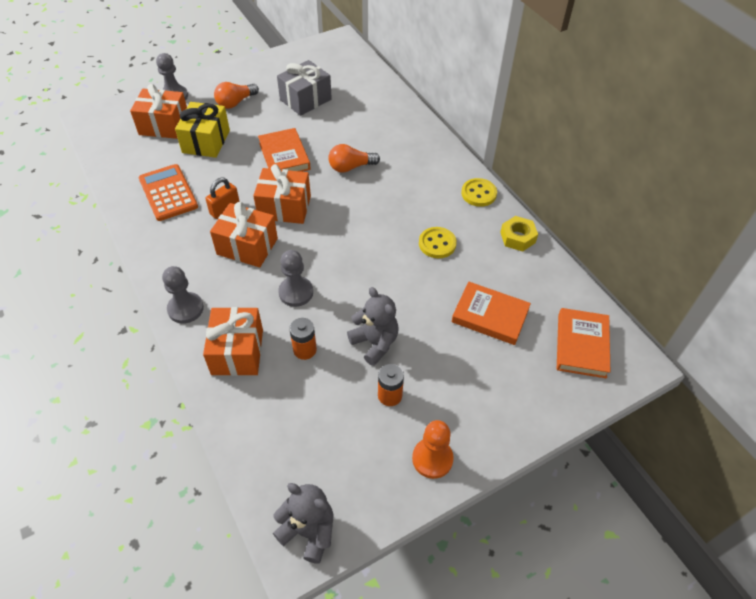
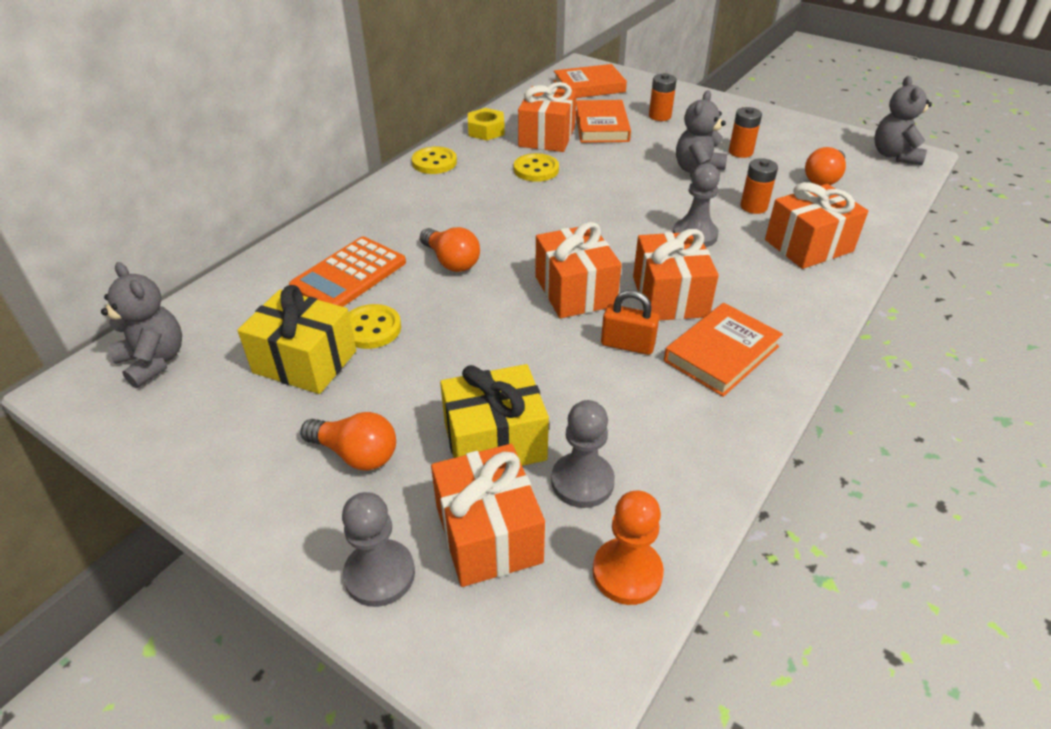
camera: 115 degrees left, 10 degrees down
(168, 193) = (651, 426): orange calculator -> orange calculator (349, 275)
(185, 309) = (809, 305): grey pawn -> grey pawn (582, 482)
(284, 156) = (470, 331): orange book -> orange book (721, 354)
(305, 99) = (305, 362): grey gift -> yellow gift
(310, 431) = (823, 178): none -> orange light bulb
(313, 124) = (371, 328): none -> yellow button
(341, 60) = (154, 361): none -> grey teddy bear
(432, 459) = (768, 123): orange pawn -> orange pawn (627, 573)
(488, 271) = (547, 137): none -> orange gift
(490, 371) = (660, 116): none -> orange battery

